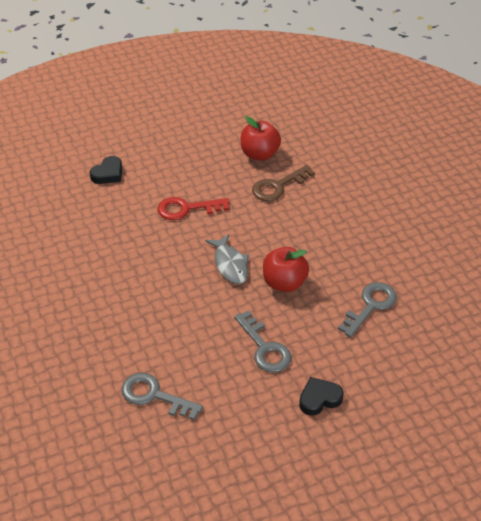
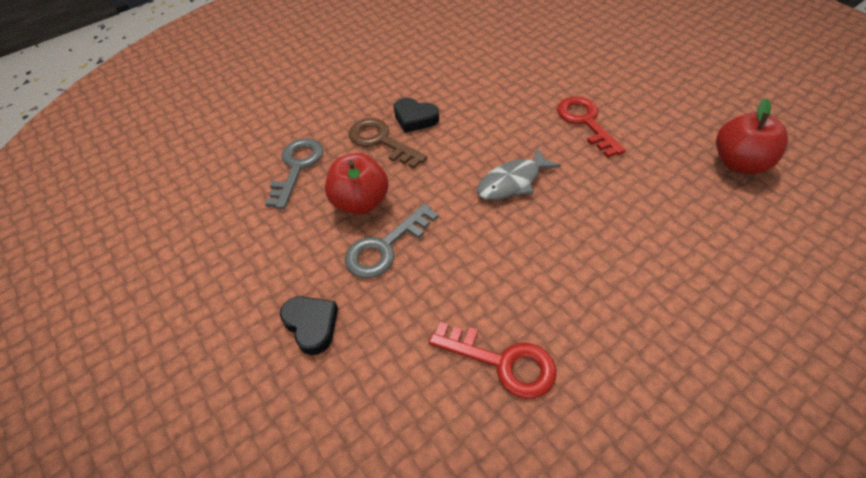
camera: 80 degrees right, 5 degrees up
(108, 174) = (601, 51): black heart -> black heart (415, 118)
(278, 186) = (688, 197): brown key -> brown key (381, 141)
(284, 283) = (505, 243): red apple -> red apple (361, 202)
(370, 306) = (503, 362): grey key -> red key

